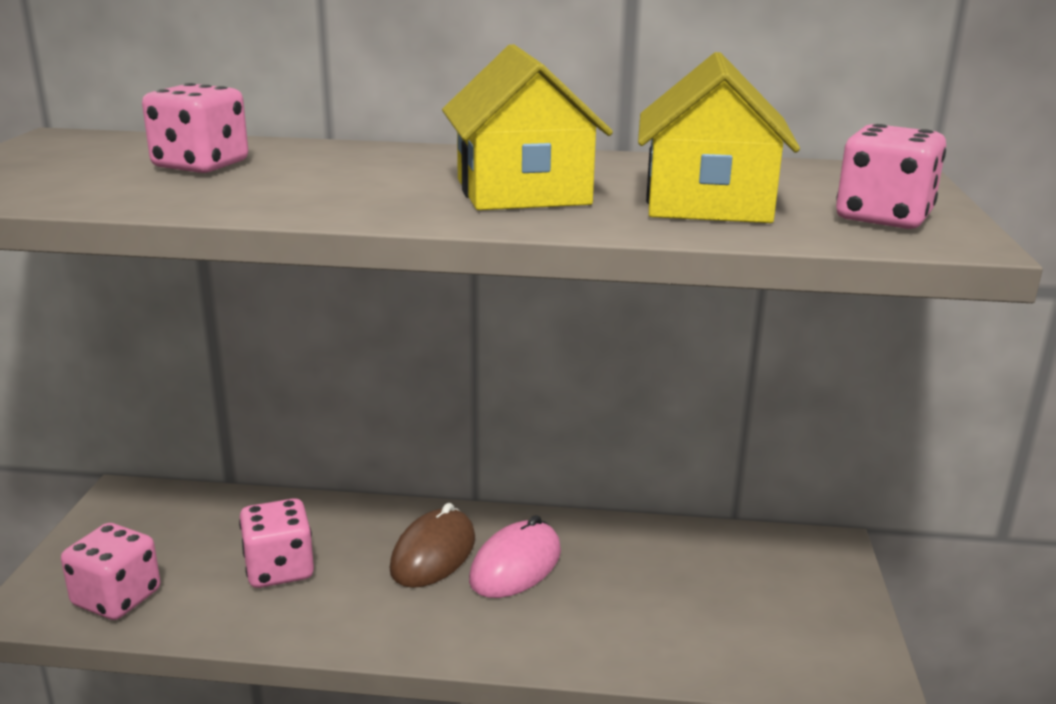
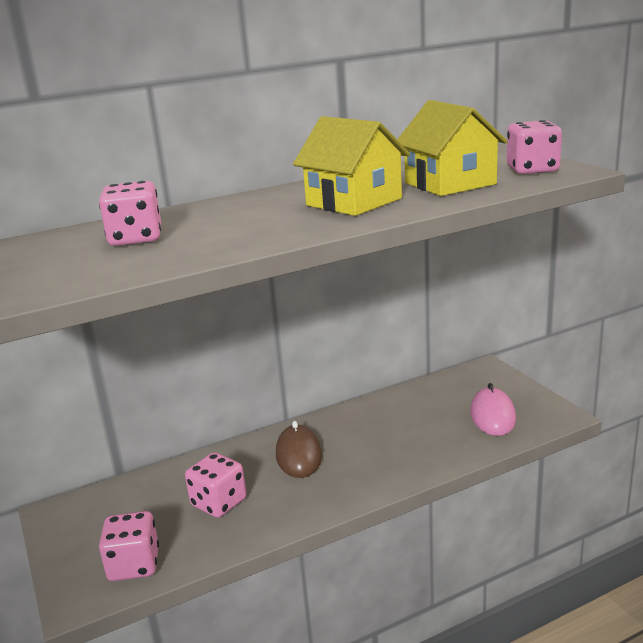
camera: 30 degrees left, 0 degrees up
(515, 565) = (350, 441): pink mouse -> pink mouse (492, 416)

